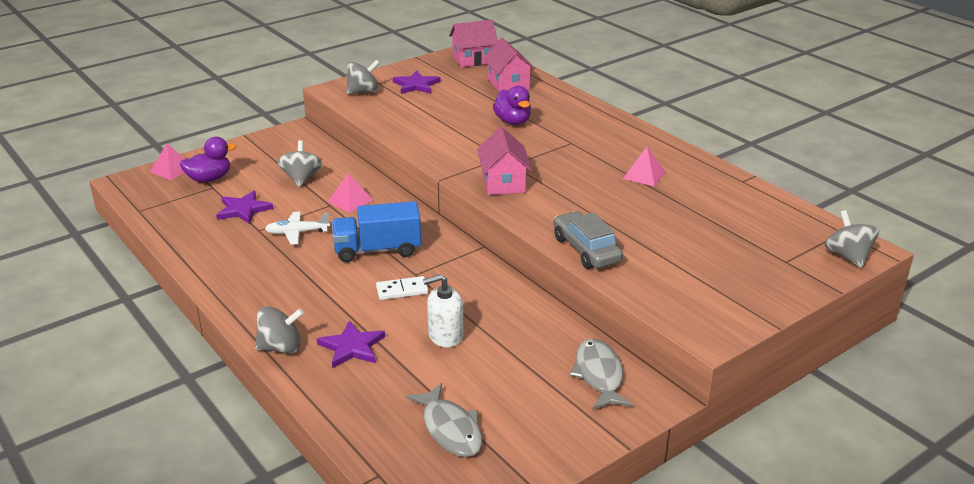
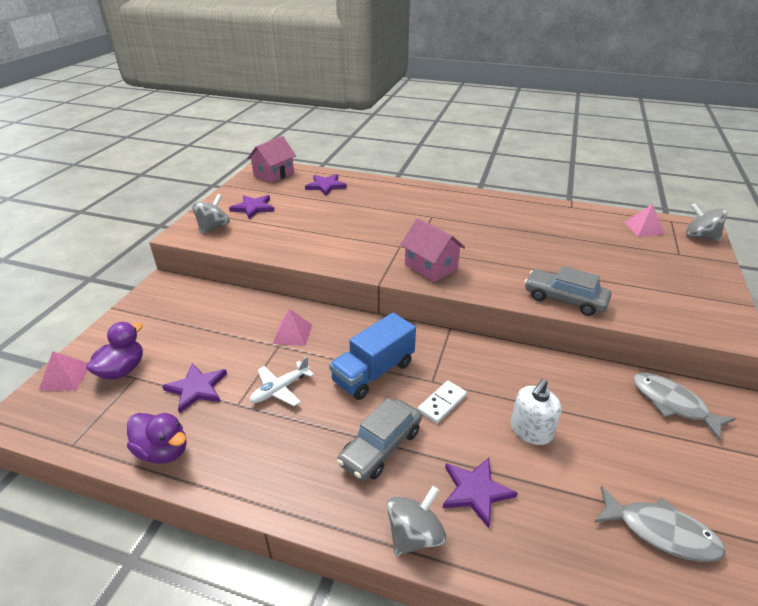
camera: 35 degrees left, 5 degrees up
(301, 179) = (221, 330): grey spinning top -> none
(322, 295) = (381, 447): none -> grey car
(508, 84) = (326, 186): pink house -> purple star
(513, 121) = (368, 214): purple duck -> purple duck (163, 451)
(644, 175) = (512, 224): pink pyramid -> pink pyramid (644, 228)

